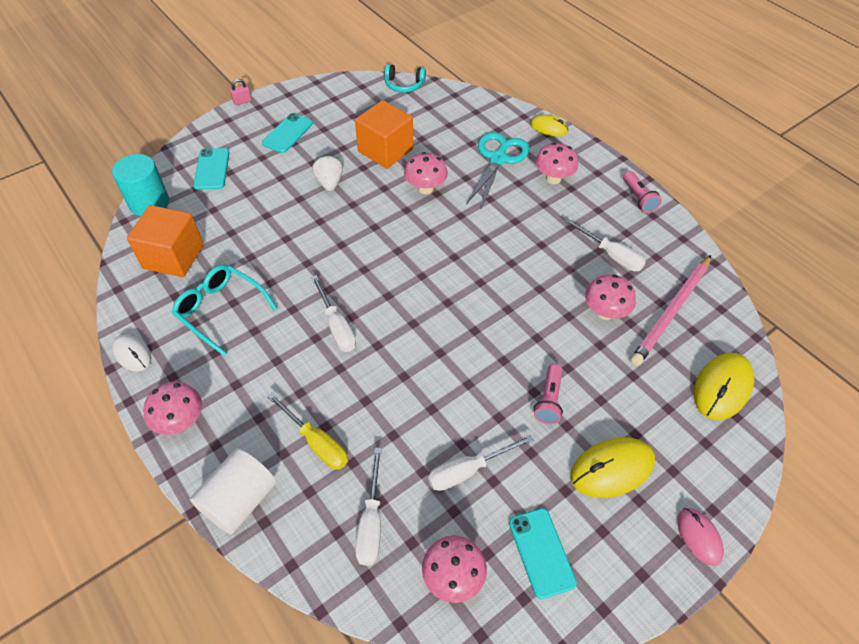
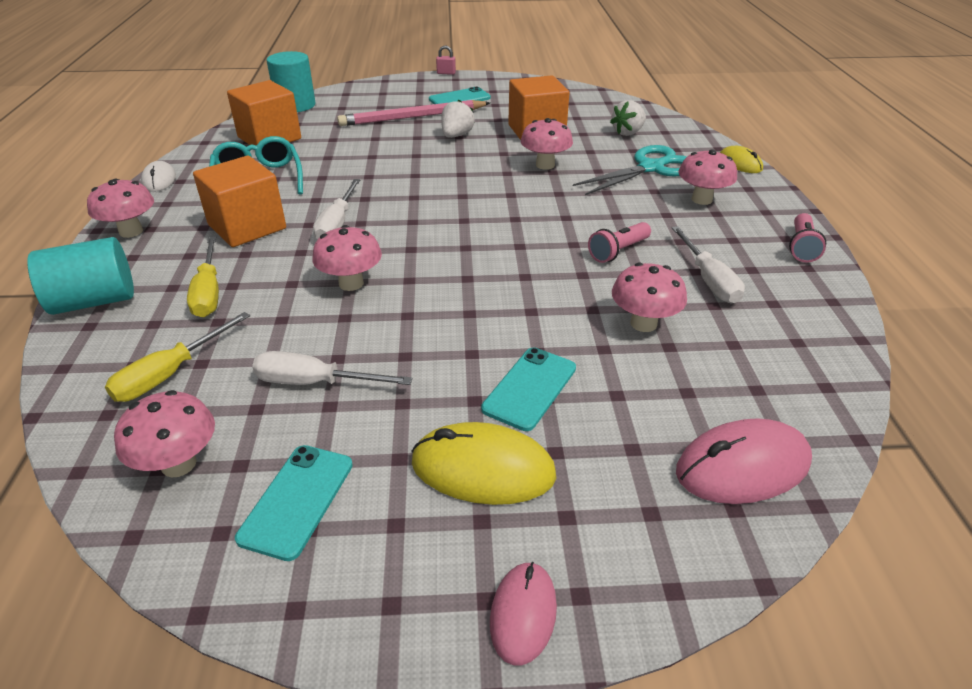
camera: 35 degrees right, 15 degrees down
(212, 169) = (369, 101): turquoise phone -> turquoise phone (529, 388)
(239, 500) = (94, 301): white cylinder -> turquoise cylinder
(271, 365) = (247, 227): none -> orange cube
(371, 522) = (170, 374): white screwdriver -> yellow screwdriver
(404, 85) = (608, 98): turquoise headphones -> none
(406, 377) = (351, 283): none -> pink mushroom
(452, 124) = (628, 133): none -> white strawberry
(549, 400) = (480, 368): pink flashlight -> pink flashlight (618, 251)
(672, 311) = (742, 359): pink pencil -> pink pencil (413, 117)
(722, 387) = (742, 466): yellow mouse -> pink mouse

